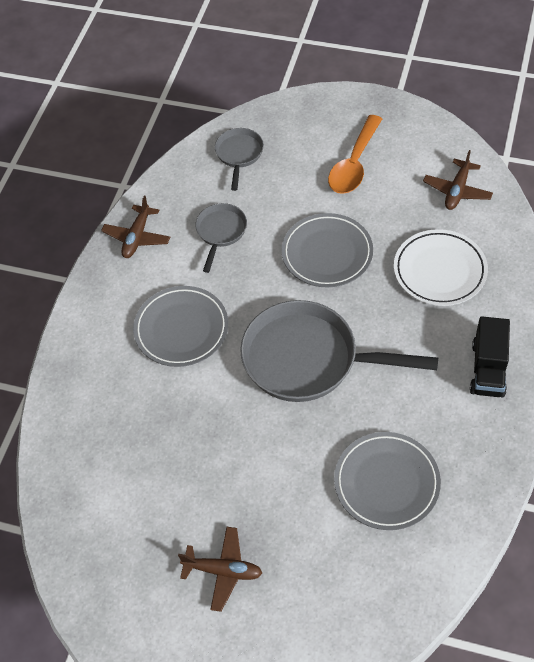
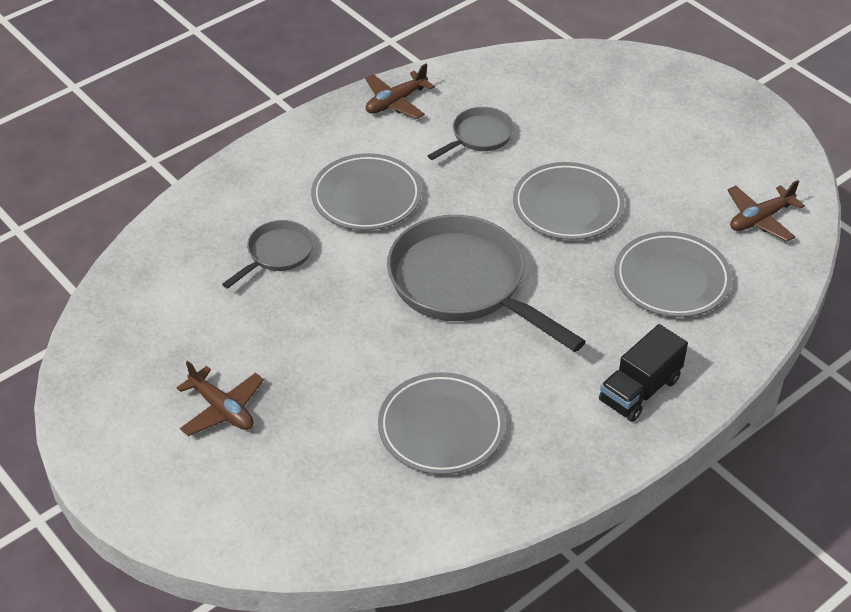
camera: 30 degrees right, 10 degrees down
(239, 154) = (559, 80): grey pan -> grey pan (277, 254)
(354, 164) = (670, 143): orange spoon -> none
(439, 271) = (671, 279): white plate -> grey plate

